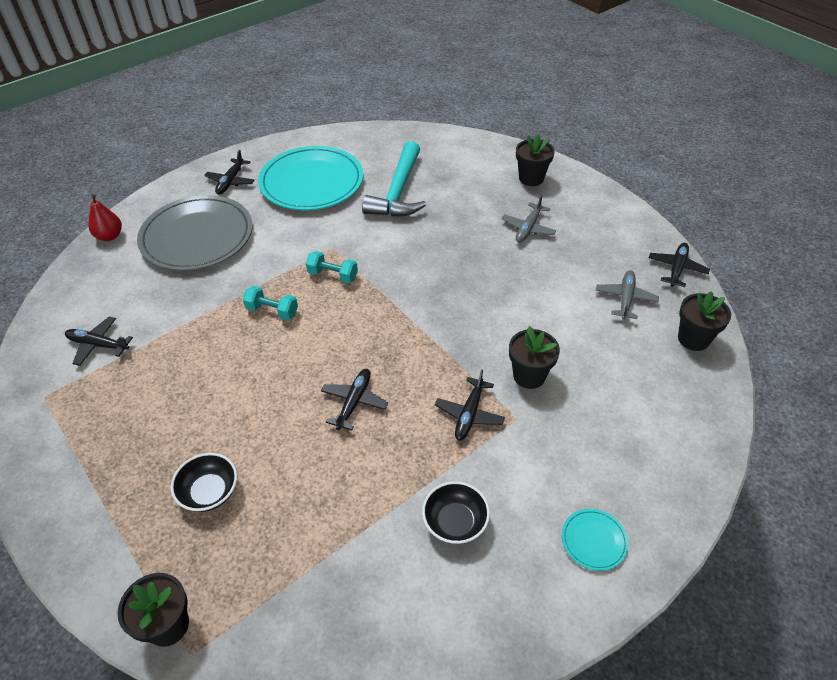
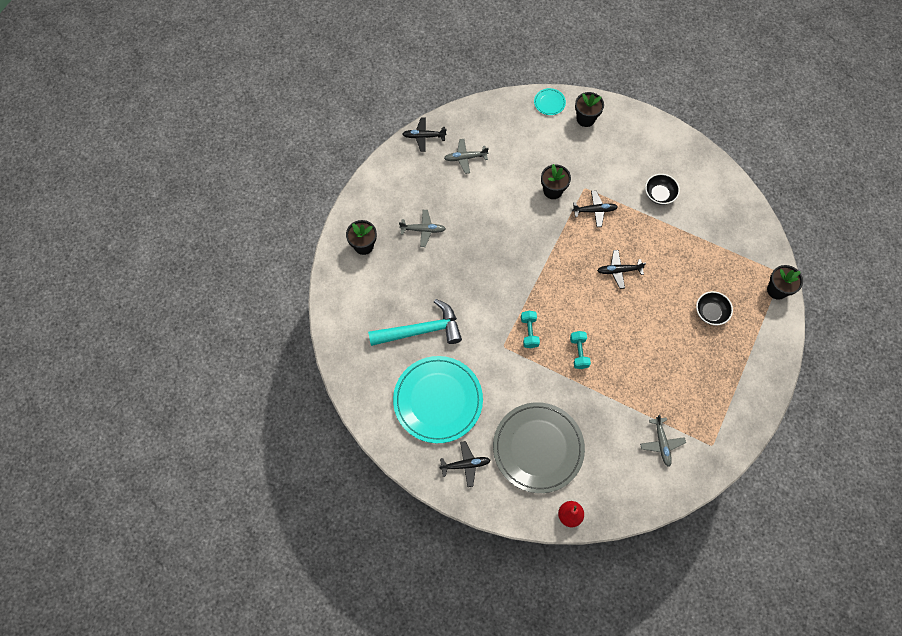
camera: 115 degrees left, 20 degrees up
(98, 345) = (661, 443): black plane -> grey plane
(594, 540) = (635, 136): turquoise plate -> turquoise plate (549, 103)
(693, 339) = (482, 118): black flower pot -> black flower pot (585, 119)

